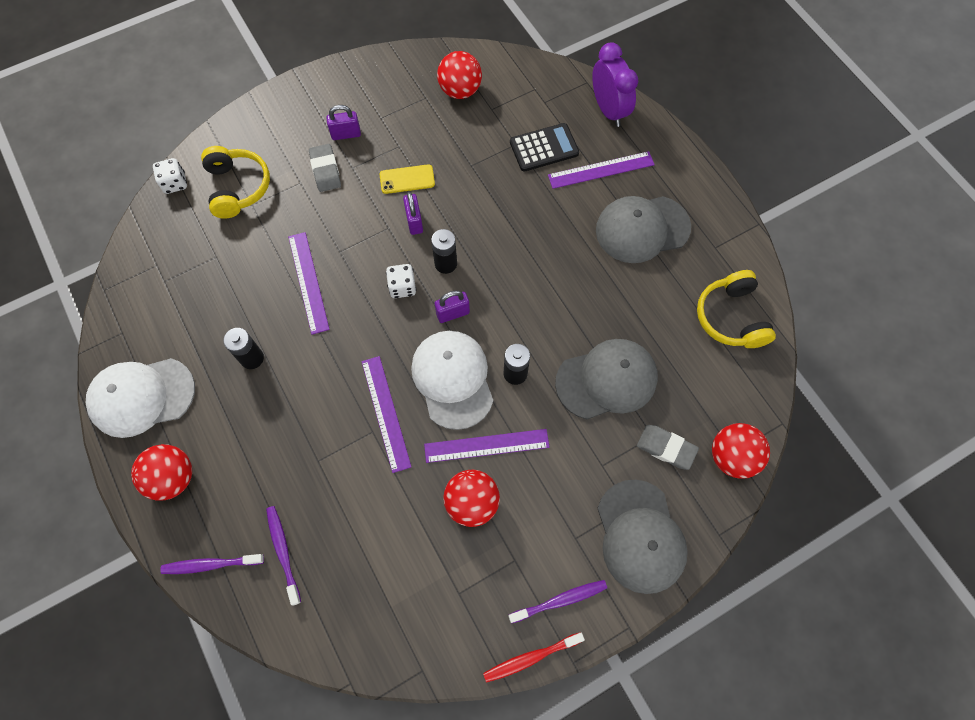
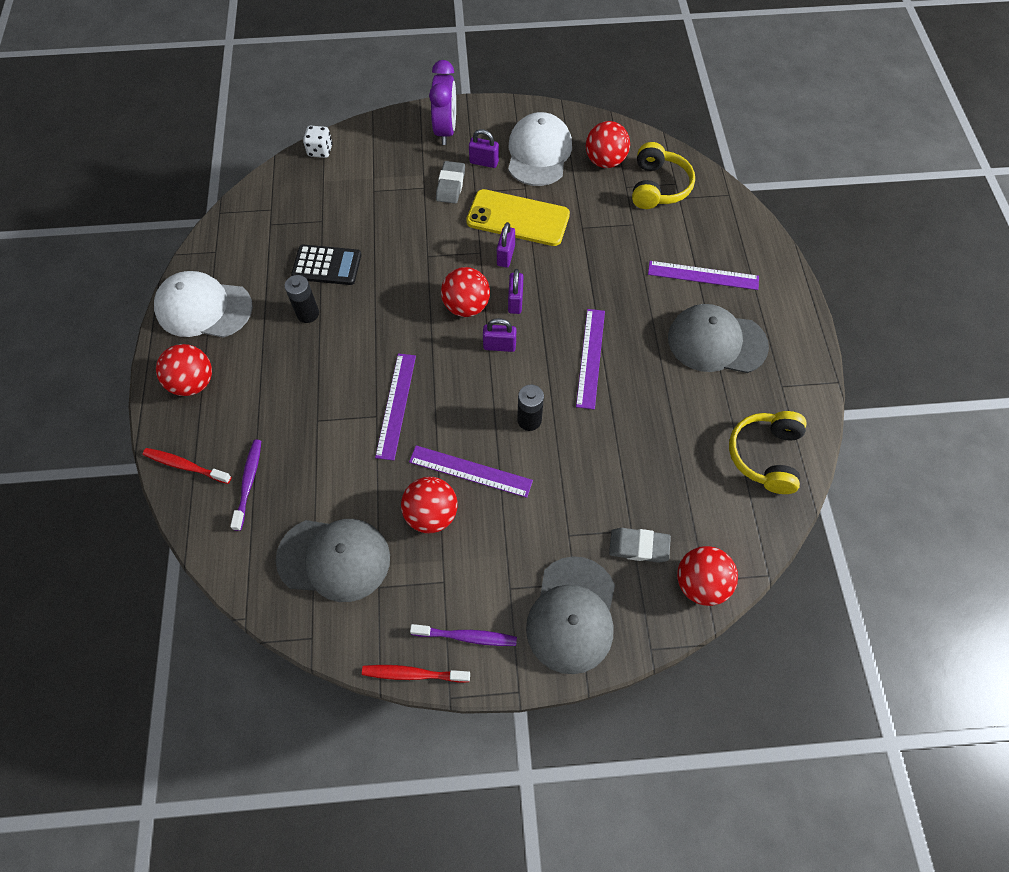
camera: 25 degrees right, 5 degrees down
(211, 564) = (185, 466): purple toothbrush -> red toothbrush
(238, 187) = (369, 172): yellow headphones -> yellow headphones (658, 187)
(308, 282) = (387, 270): purple ruler -> purple ruler (590, 357)
(402, 287) = (466, 306): white dice -> red ball
(407, 179) = (518, 218): yellow phone -> yellow phone, size x1.86
(446, 264) = (515, 301): black battery -> purple padlock
(452, 379) = (470, 402): white cap -> white cap (539, 153)
(544, 148) = (658, 237): black calculator -> black calculator (327, 265)
(606, 380) = (612, 461): grey cap -> grey cap (334, 558)
(608, 110) = (737, 226): purple clock -> purple clock (446, 130)
(666, 448) = (638, 546): grey eraser -> grey eraser turned 45 degrees counterclockwise

